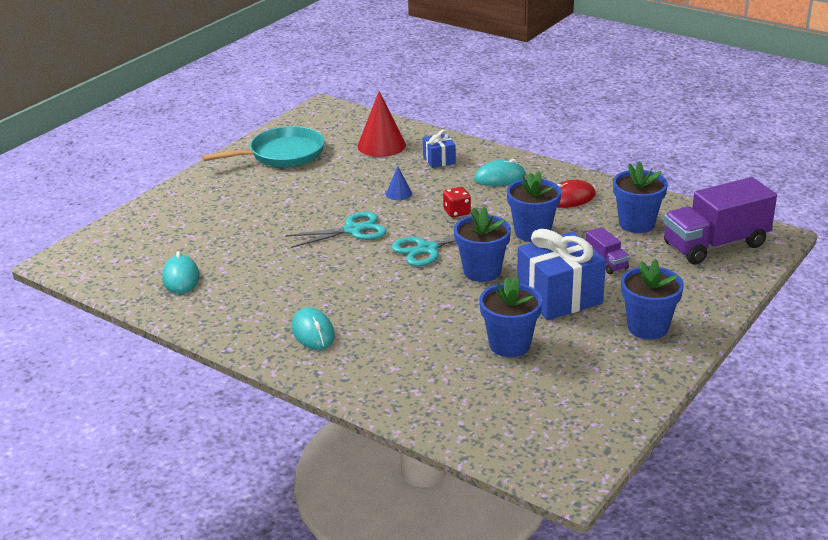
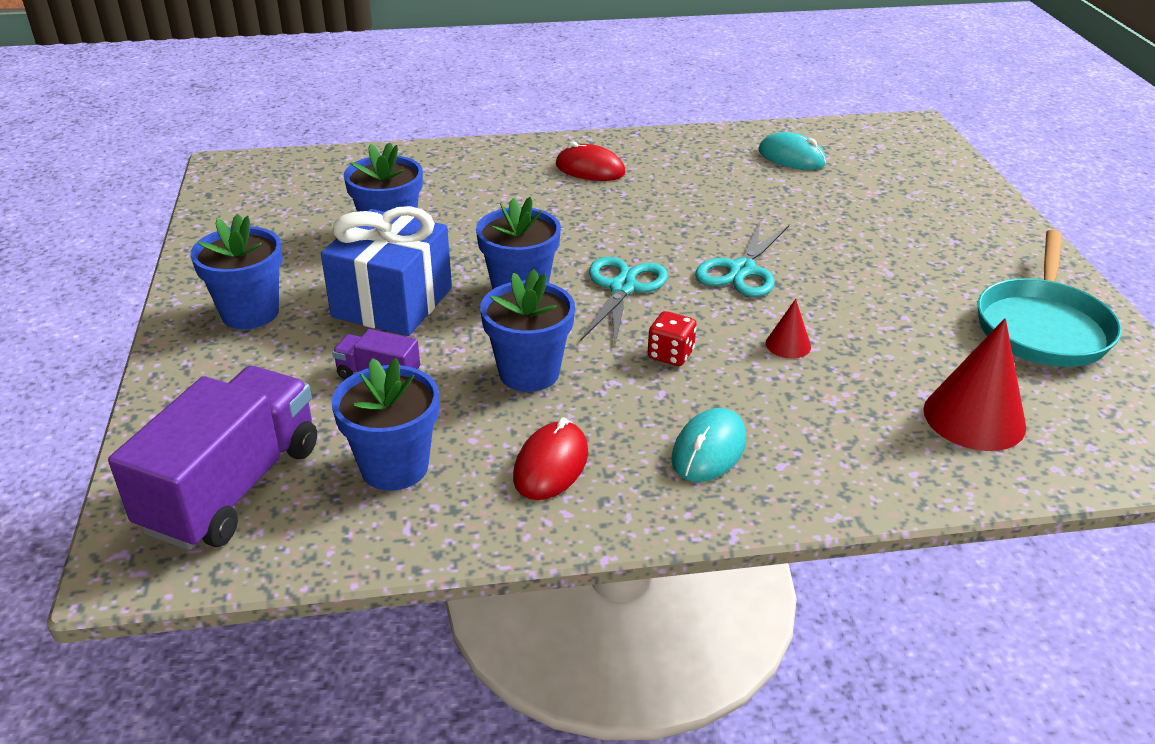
camera: 135 degrees right, 5 degrees up
(313, 332) = (590, 169): turquoise mouse -> red mouse
(398, 193) = (788, 345): blue cone -> red cone
(439, 160) = (848, 436): blue gift -> none

